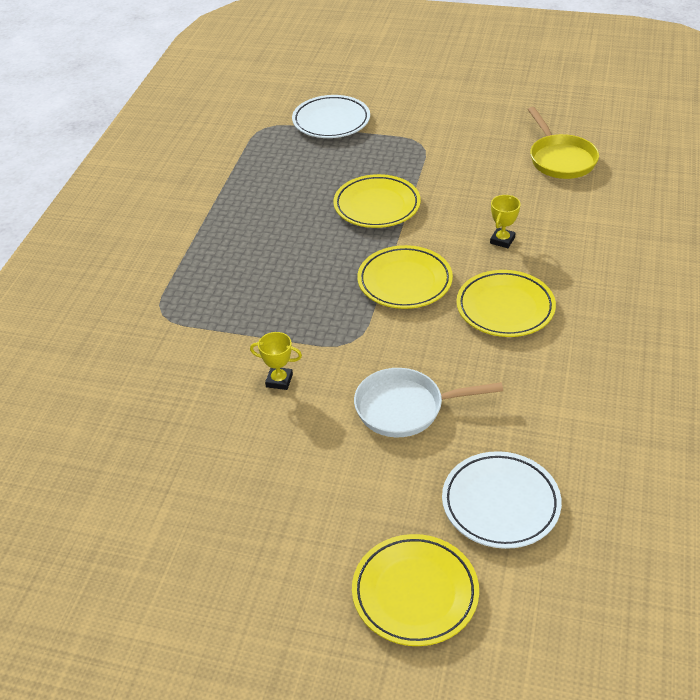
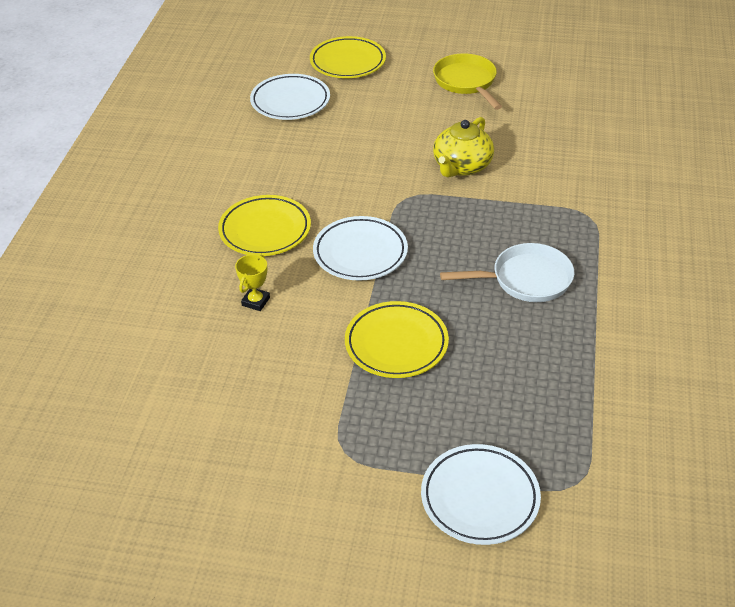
camera: 175 degrees right, 0 degrees up
(279, 380) = (461, 166): yellow trophy -> yellow teapot
(404, 282) = (360, 253): yellow plate -> white plate
(405, 408) = (356, 151): white pan -> white pan (526, 279)
(560, 159) = (158, 424): yellow pan -> yellow pan (466, 82)

